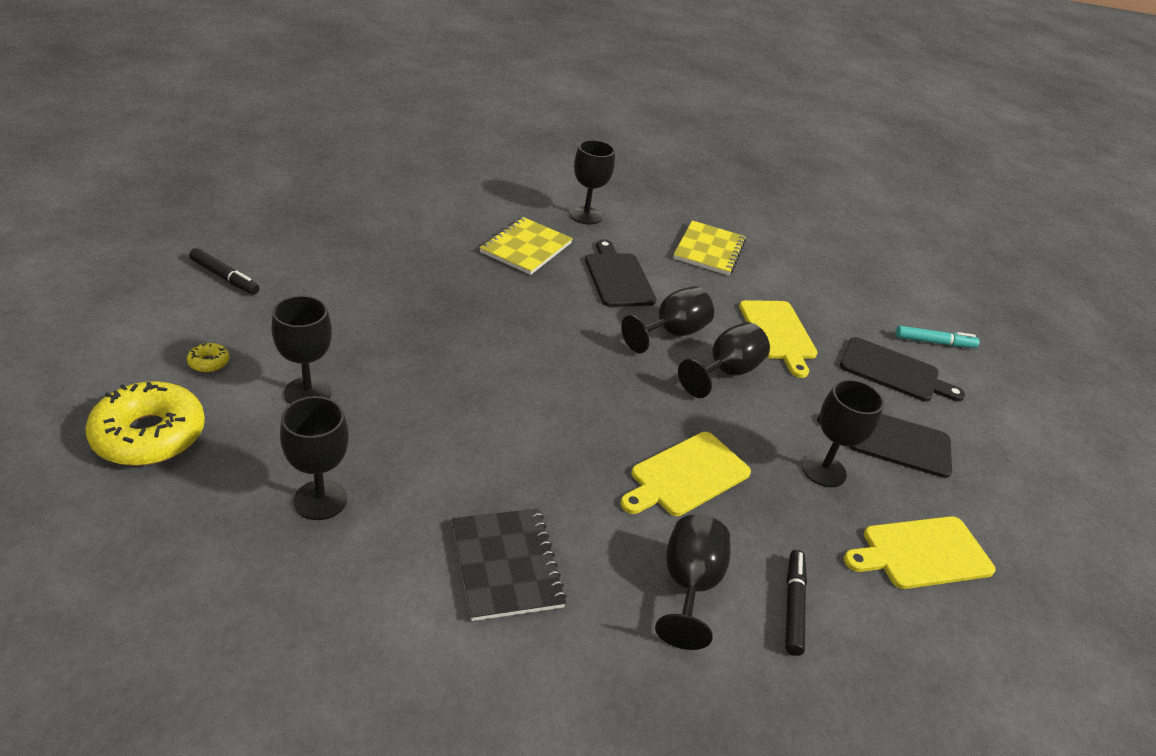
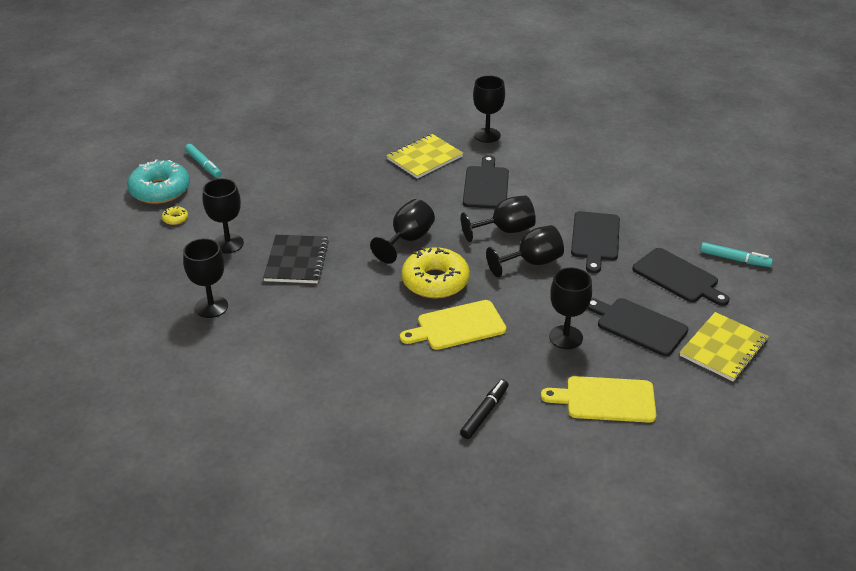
camera: 25 degrees right, 0 degrees up
(149, 435) = (128, 258): yellow donut -> yellow donut (435, 281)
(168, 320) = (160, 190): none -> turquoise donut
(224, 277) = (203, 165): black marker -> turquoise marker
(506, 565) = (307, 359): black notebook -> black notebook (296, 261)
(689, 585) = (419, 389): black goblet -> black goblet (407, 239)
(709, 250) = (577, 169): yellow notebook -> yellow notebook (723, 348)
(778, 333) = (595, 238): yellow cutting board -> black cutting board

